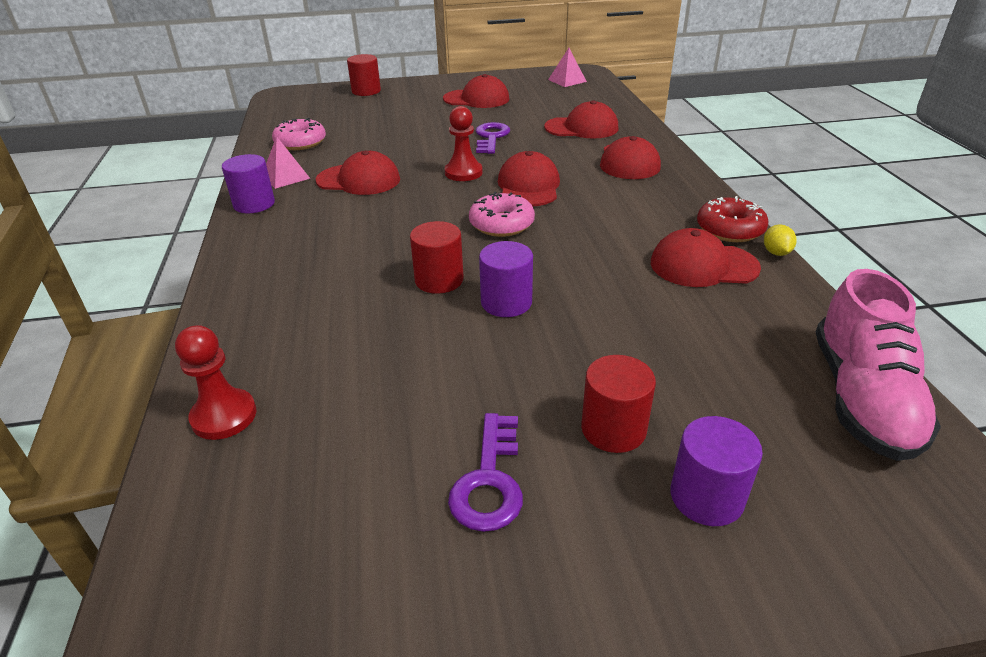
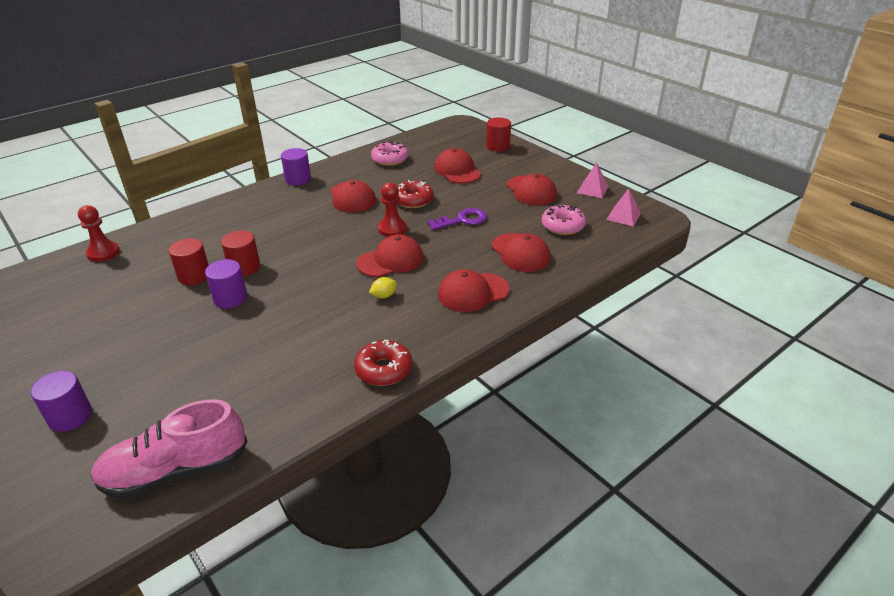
camera: 60 degrees right, 0 degrees up
(285, 177) = (339, 174): pink pyramid -> pink pyramid (592, 189)
(416, 150) = (413, 200): none -> red donut
(489, 481) = (72, 341): purple key -> none
(501, 224) = (326, 267): pink donut -> pink donut (563, 226)
(613, 429) = (119, 370): red cylinder -> red cylinder (194, 276)
(703, 265) = (318, 367): red cap -> red cap (457, 170)
(776, 253) = (358, 401): yellow lemon -> yellow lemon (384, 296)

